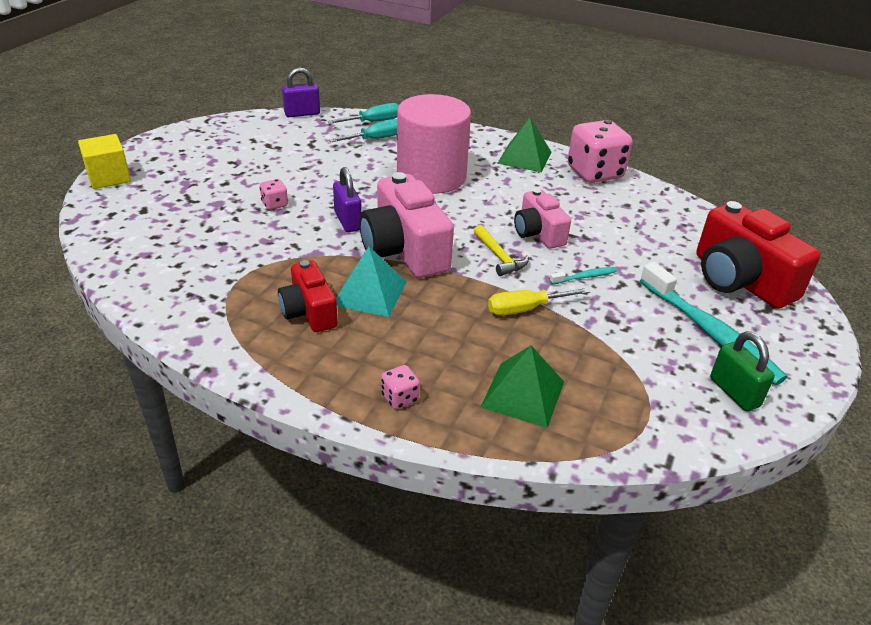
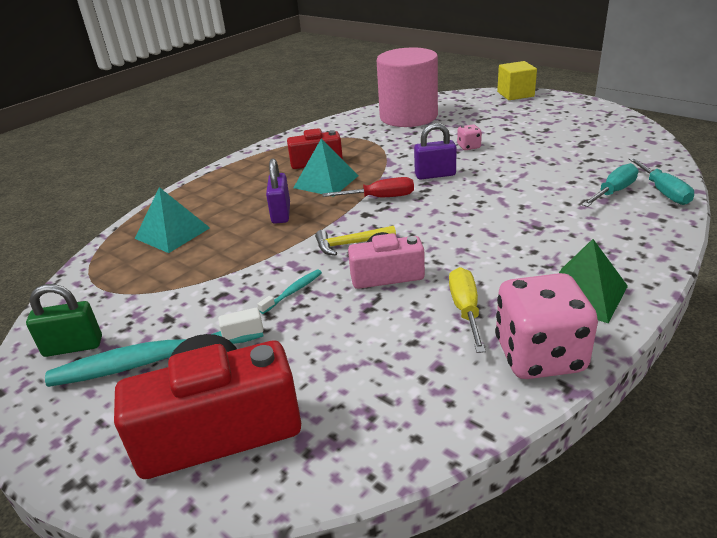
camera: 110 degrees right, 5 degrees down
(302, 113) = (668, 154): purple padlock -> purple padlock (281, 213)
(376, 139) = (613, 192): turquoise screwdriver -> turquoise screwdriver turned 120 degrees counterclockwise
(400, 398) = (208, 188): pink dice -> none
(404, 250) = (380, 198): pink camera -> red screwdriver
(431, 176) = (522, 219): pink cylinder -> pink cylinder (408, 116)
(523, 394) = (172, 233): green pyramid -> turquoise pyramid
(526, 309) = (265, 248): yellow screwdriver -> yellow screwdriver (465, 310)
(585, 277) = (293, 291): turquoise toothbrush -> turquoise toothbrush turned 135 degrees counterclockwise

